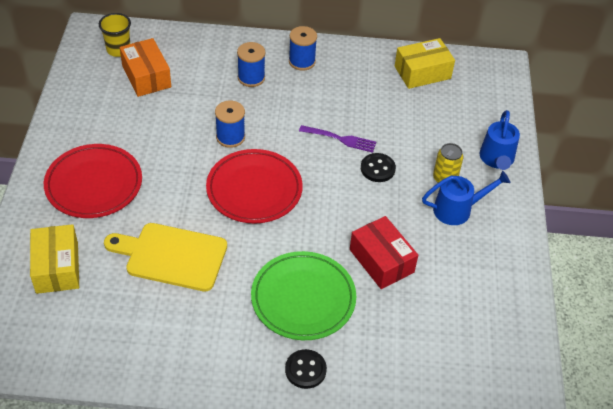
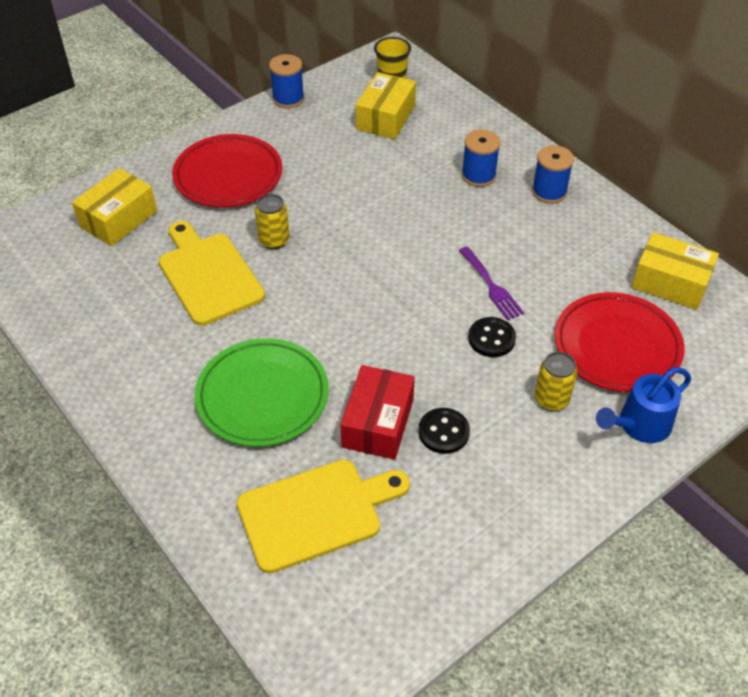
camera: 50 degrees right, 0 degrees up
(146, 76) = (385, 117): orange box -> yellow box
(183, 204) = (274, 240): none -> yellow can
(230, 137) = (389, 214): blue spool -> blue spool (288, 99)
(254, 189) = (349, 272): red plate -> red plate (617, 346)
(305, 370) = (181, 456): black button -> black button (443, 432)
(413, 333) = (316, 512): none -> yellow cutting board
(458, 209) = (524, 439): blue watering can -> none

